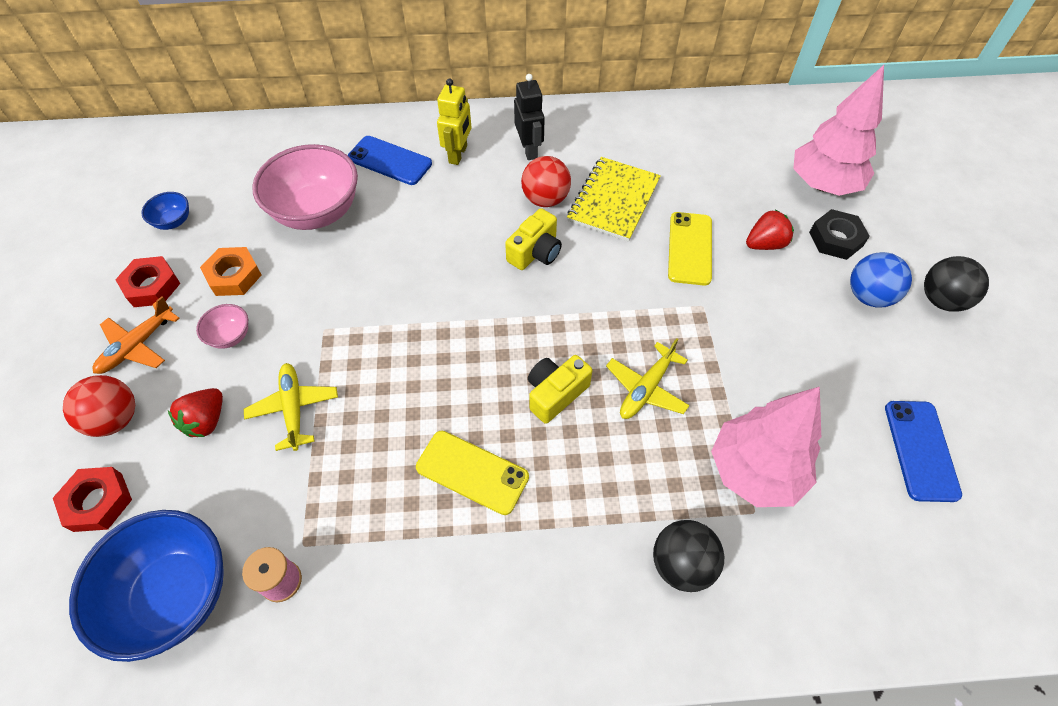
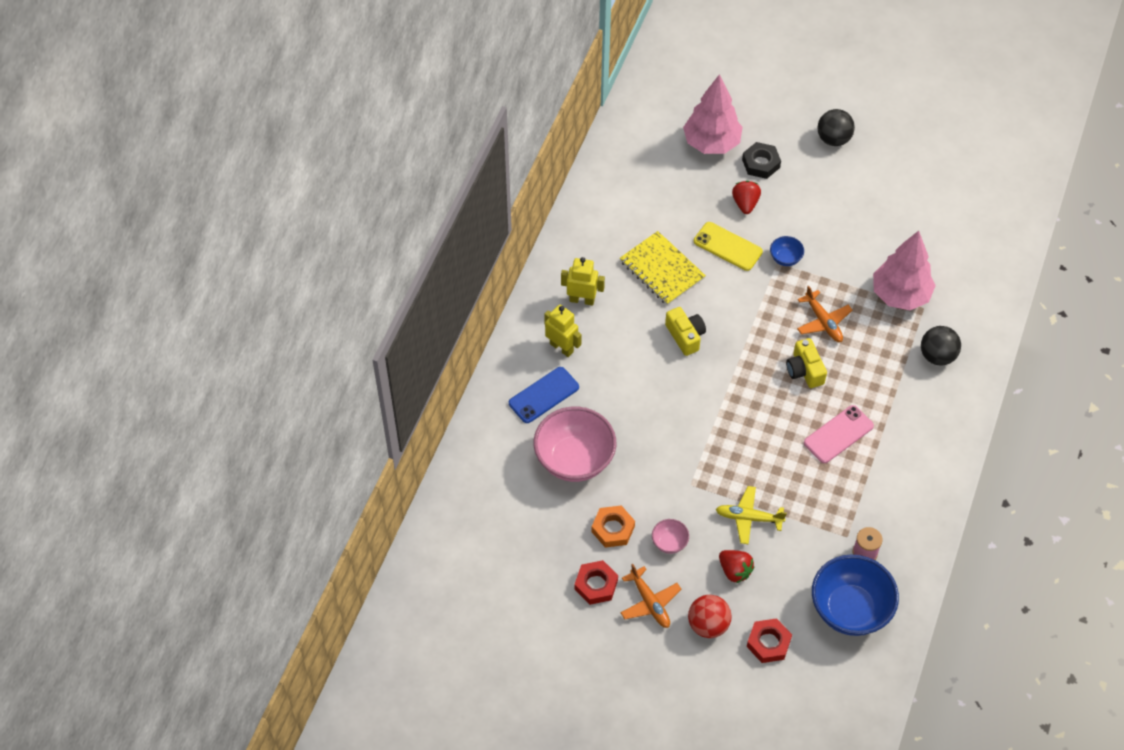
camera: 65 degrees left, 0 degrees up
(173, 221) = (533, 559): blue bowl -> blue bowl (785, 258)
(472, 472) = (838, 434): yellow phone -> pink phone
(529, 150) = (582, 300): black robot -> yellow robot
(545, 199) = (638, 310): red ball -> none
(646, 388) = (823, 322): yellow plane -> orange plane
(868, 296) = (812, 173): blue ball -> none
(921, 450) = (923, 211): blue phone -> none

